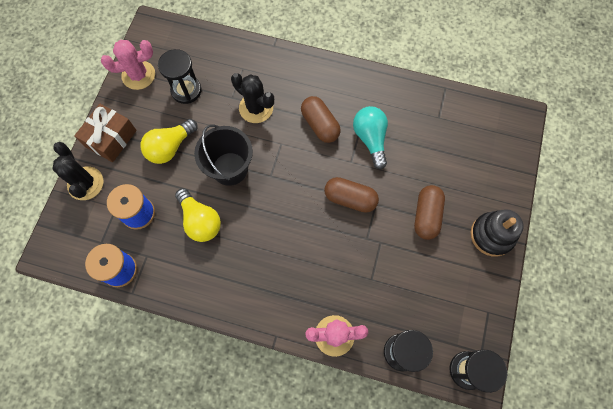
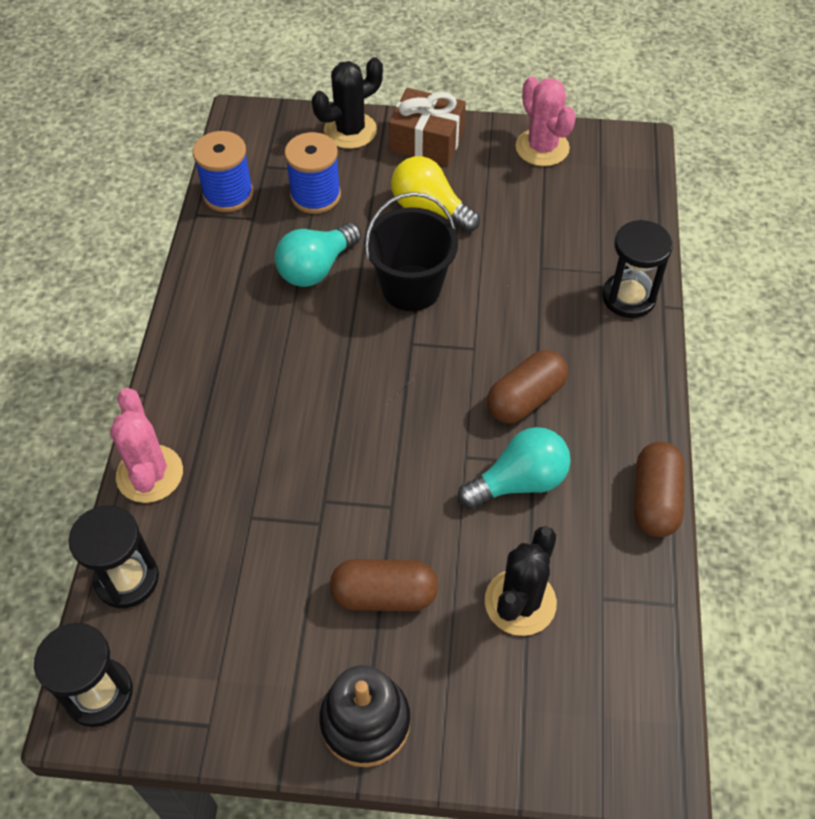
camera: 80 degrees right, 15 degrees down
(186, 90) = (534, 208): black hourglass -> black hourglass (628, 297)
(200, 220) = (316, 268): yellow light bulb -> turquoise light bulb
(256, 108) = (530, 302): black cactus -> black cactus (520, 602)
(350, 198) = (393, 464): brown capsule -> brown capsule (655, 500)

